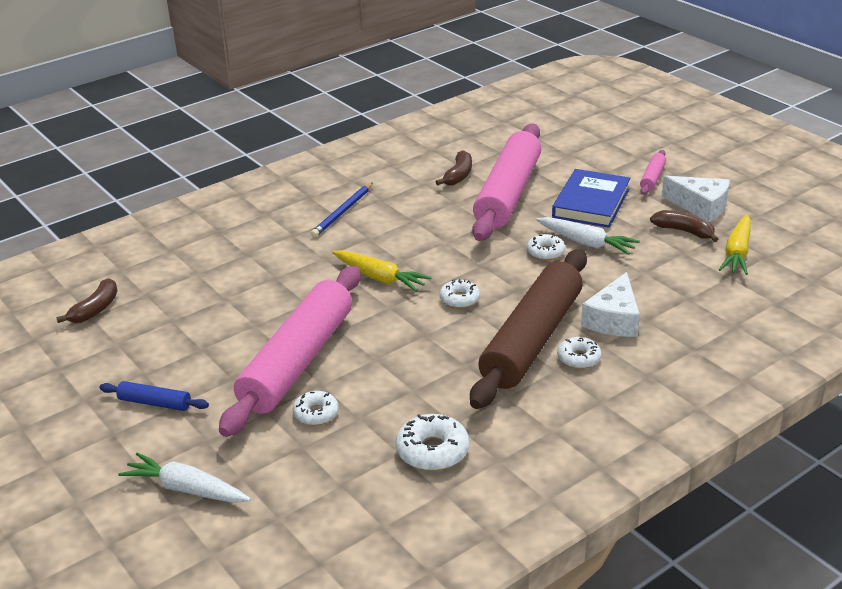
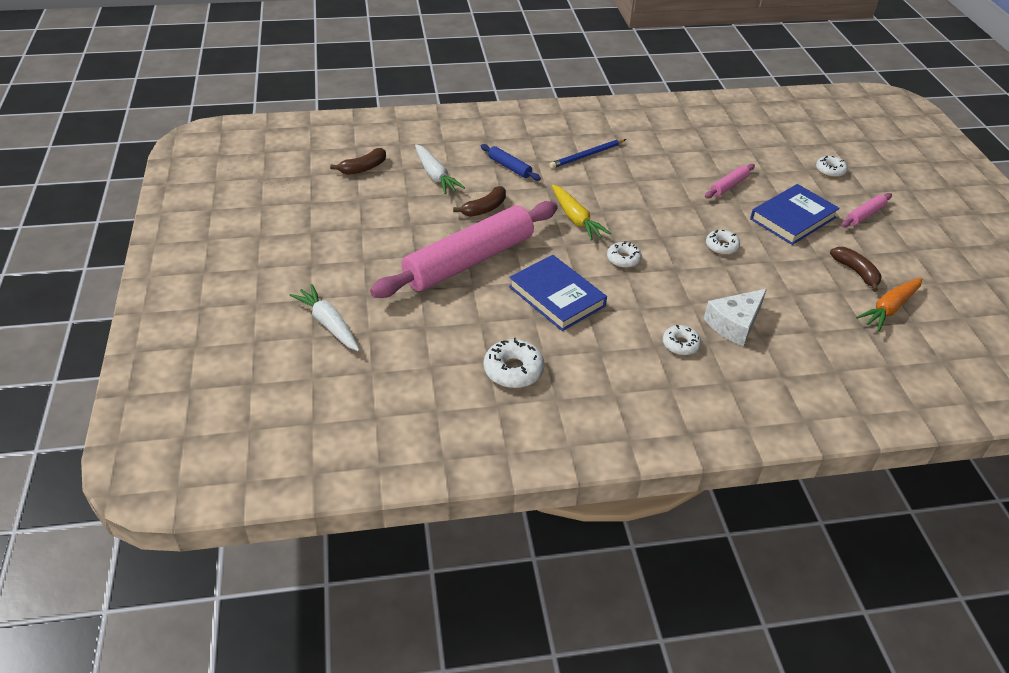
camera: 25 degrees right, 10 degrees up
(155, 403) = (353, 252): blue rolling pin -> blue rolling pin (509, 167)
(316, 413) = (453, 306): white donut -> white donut (830, 170)
(420, 361) = (557, 296): none -> blue book
(458, 175) = (699, 156): brown banana -> brown banana (484, 208)
(508, 194) = (729, 186): pink rolling pin -> pink rolling pin, size x0.40
(532, 340) = (655, 314): brown rolling pin -> none
(586, 243) = (762, 251): white carrot -> white carrot (435, 176)
(700, 206) = (888, 255): white cheese -> none
(737, 253) = (889, 309): yellow carrot -> orange carrot

